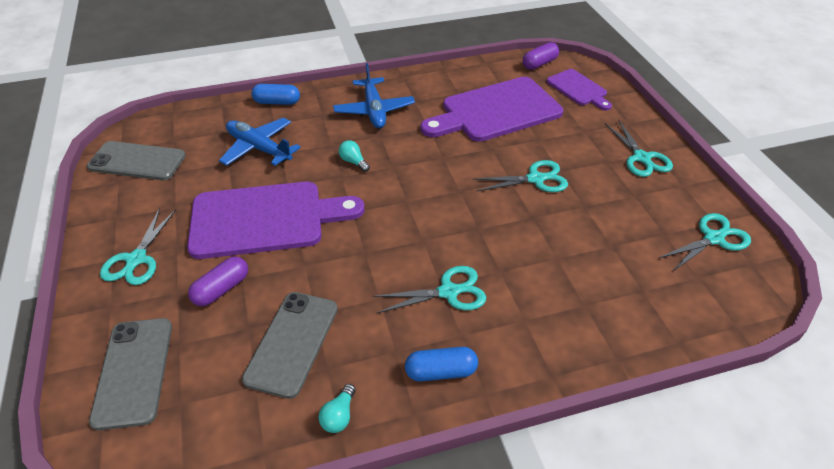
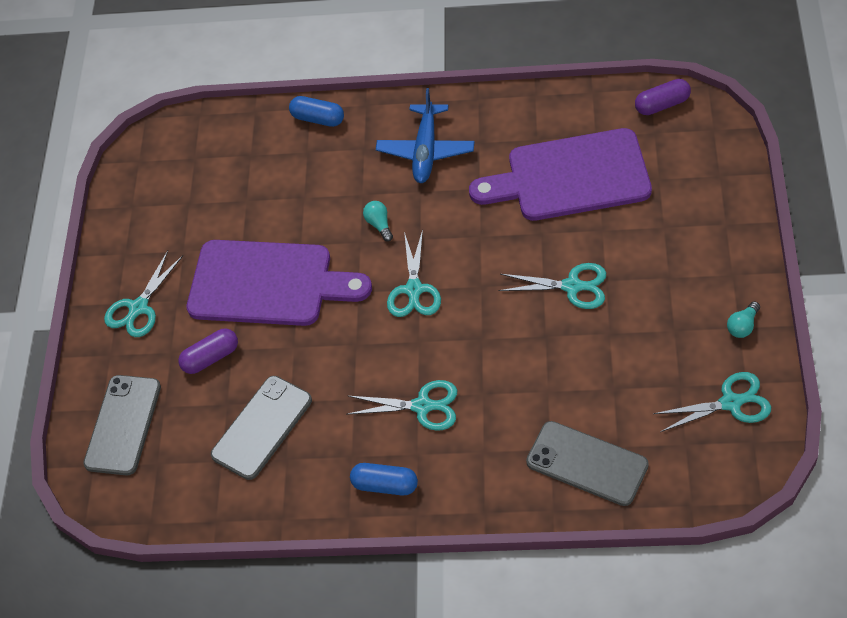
camera: 25 degrees right, 10 degrees up
(137, 161) = (153, 182): grey phone -> grey phone (587, 464)
(259, 148) = (282, 186): blue plane -> none
(339, 416) = (284, 504): turquoise light bulb -> turquoise light bulb (742, 326)
(578, 89) = (691, 157): purple cutting board -> none
(641, 158) = (712, 280): turquoise scissors -> turquoise scissors (414, 290)

